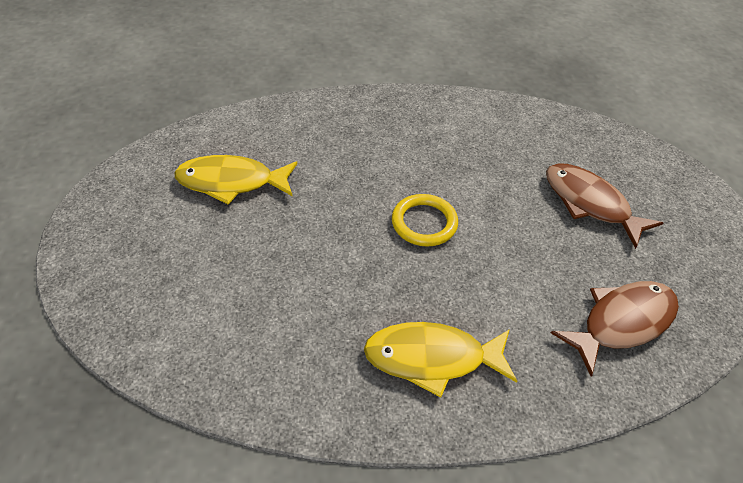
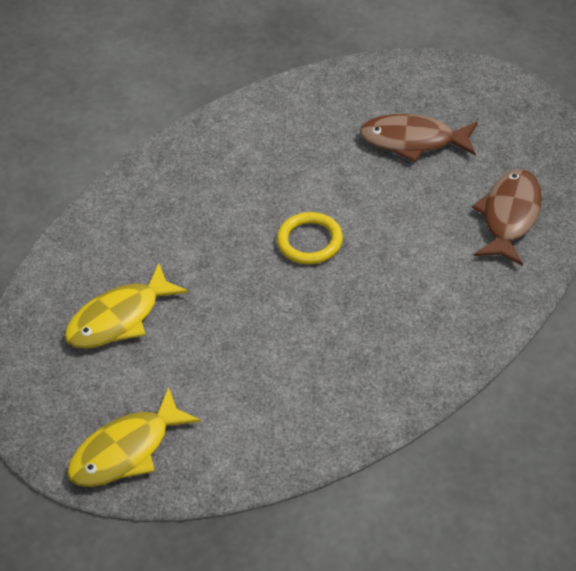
camera: 35 degrees left, 0 degrees up
(432, 358) = (414, 330): yellow fish -> yellow fish (126, 450)

